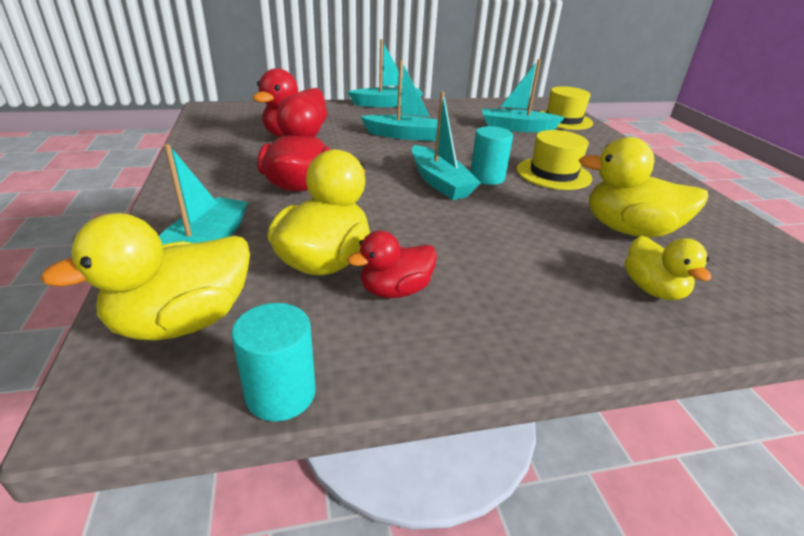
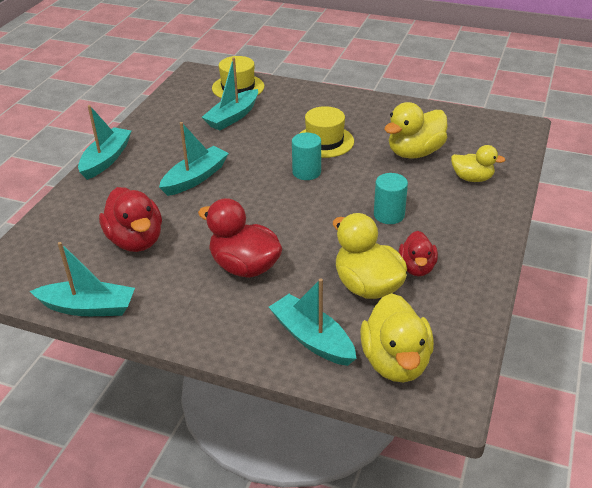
camera: 55 degrees left, 5 degrees up
(281, 394) = (478, 336): turquoise cylinder -> turquoise cylinder (389, 215)
(440, 182) = (296, 196): turquoise boat -> turquoise boat (88, 307)

